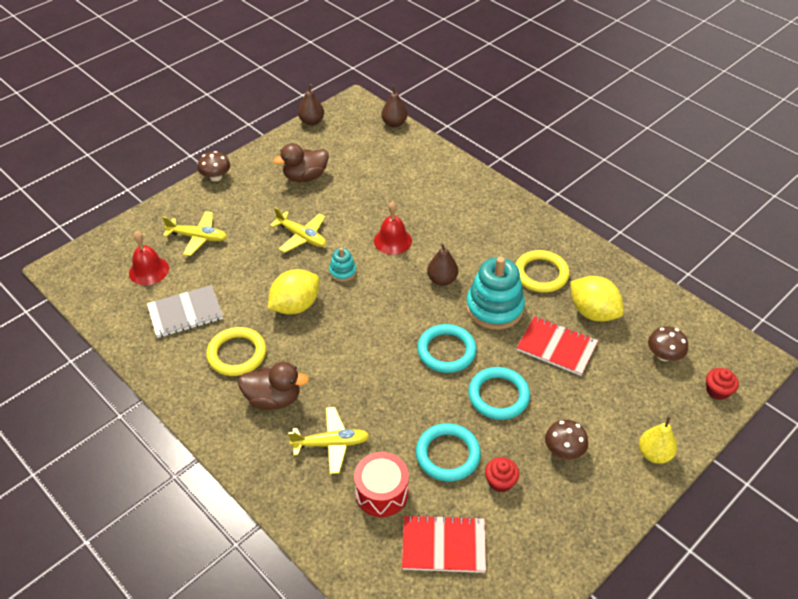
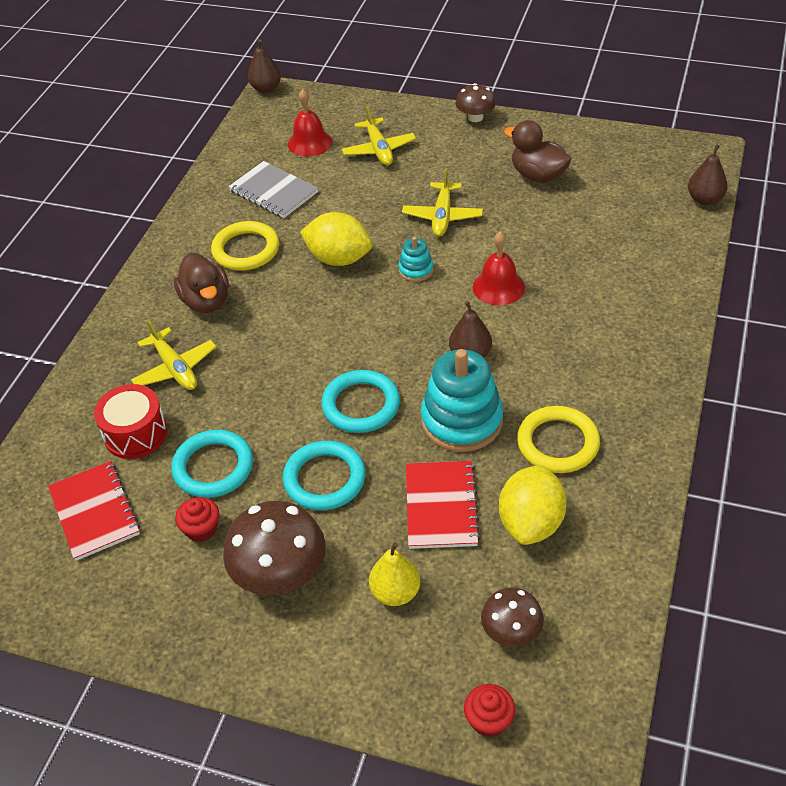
camera: 65 degrees right, 0 degrees up
(312, 121) = (634, 137): brown pear -> brown pear (266, 89)
(563, 450) = (280, 573): brown mushroom -> brown mushroom, size x1.72
(654, 454) = (329, 674): yellow pear -> yellow pear (395, 592)

